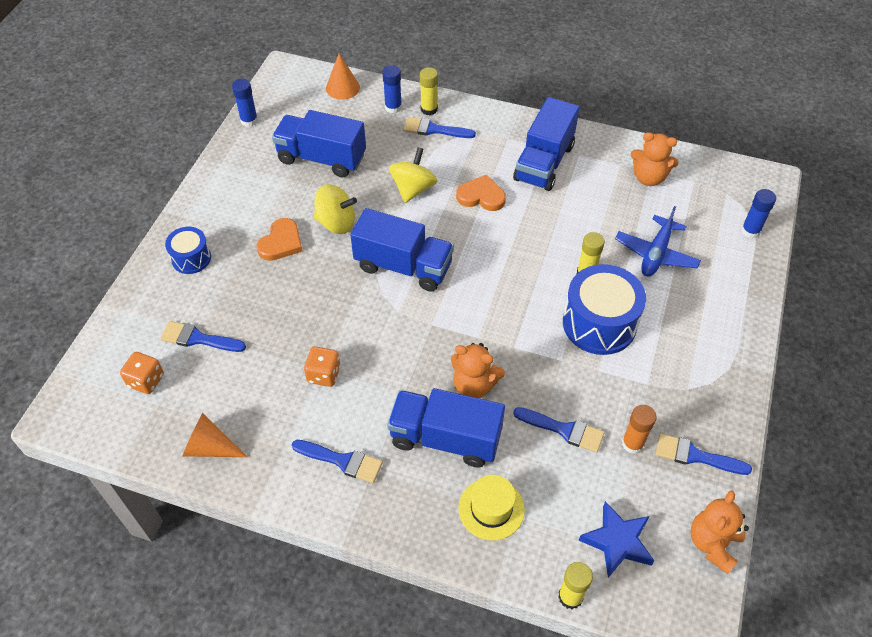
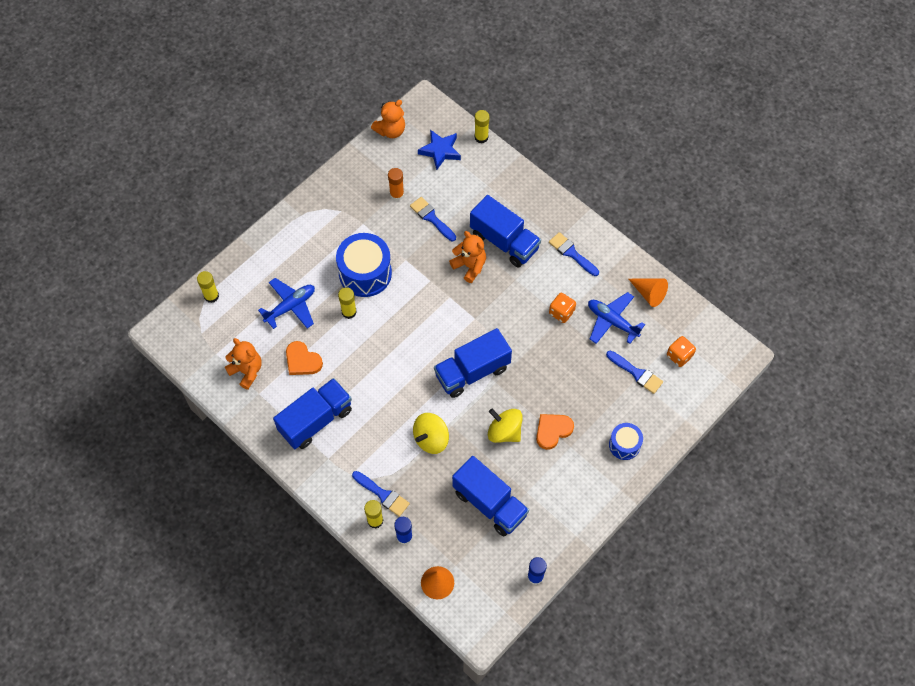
camera: 155 degrees left, 10 degrees up
(251, 389) = (612, 321): none -> blue plane
(403, 266) = (472, 371): blue truck -> blue truck turned 75 degrees counterclockwise
(481, 196) = (383, 409): orange heart -> orange heart (302, 360)
(491, 509) = (498, 193): yellow hat -> none
(695, 456) = (366, 174): blue brush -> none
(750, 231) = (211, 296): blue glue stick -> yellow glue stick

